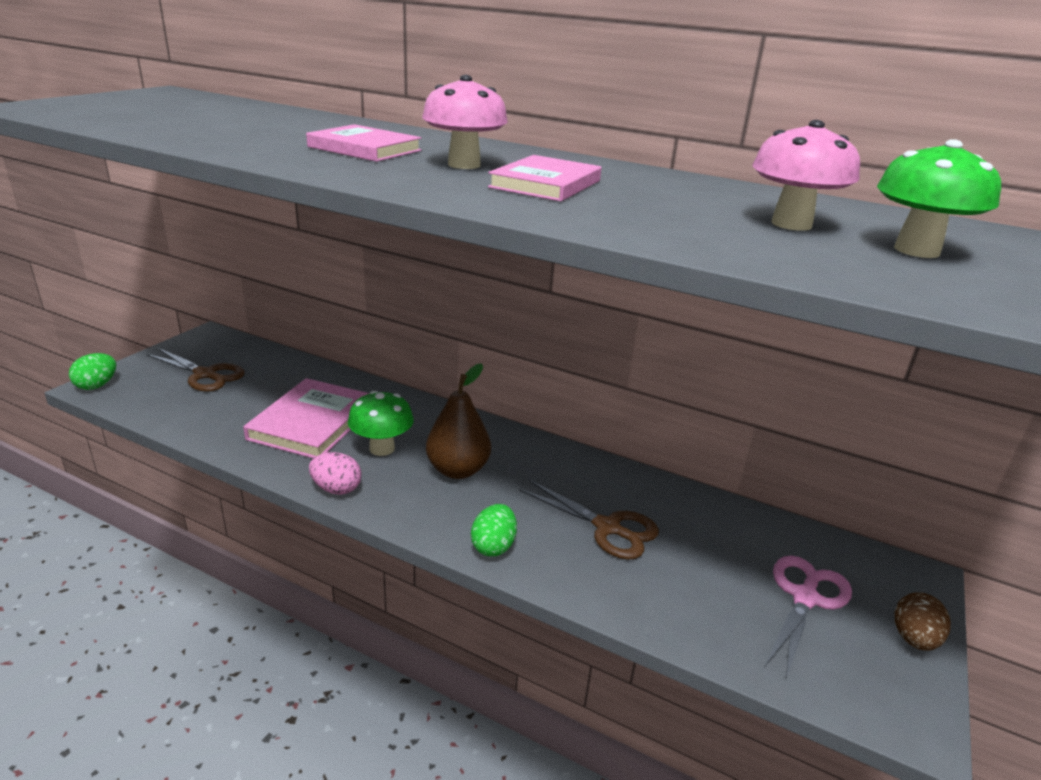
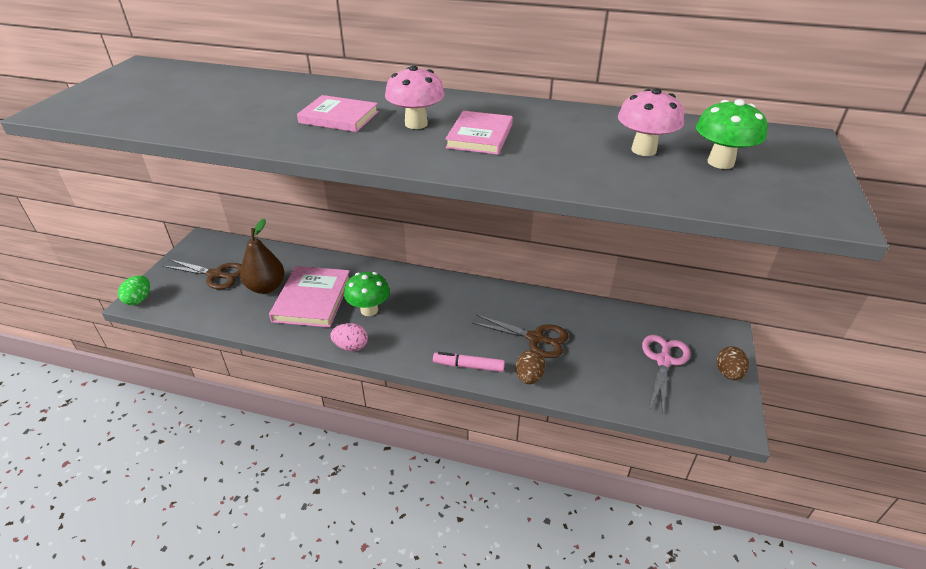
camera: 10 degrees left, 10 degrees up
(458, 470) = (426, 316): brown pear -> brown pear (266, 287)
(493, 546) = (468, 366): green egg -> pink marker
(580, 579) = (529, 377): none -> brown egg

